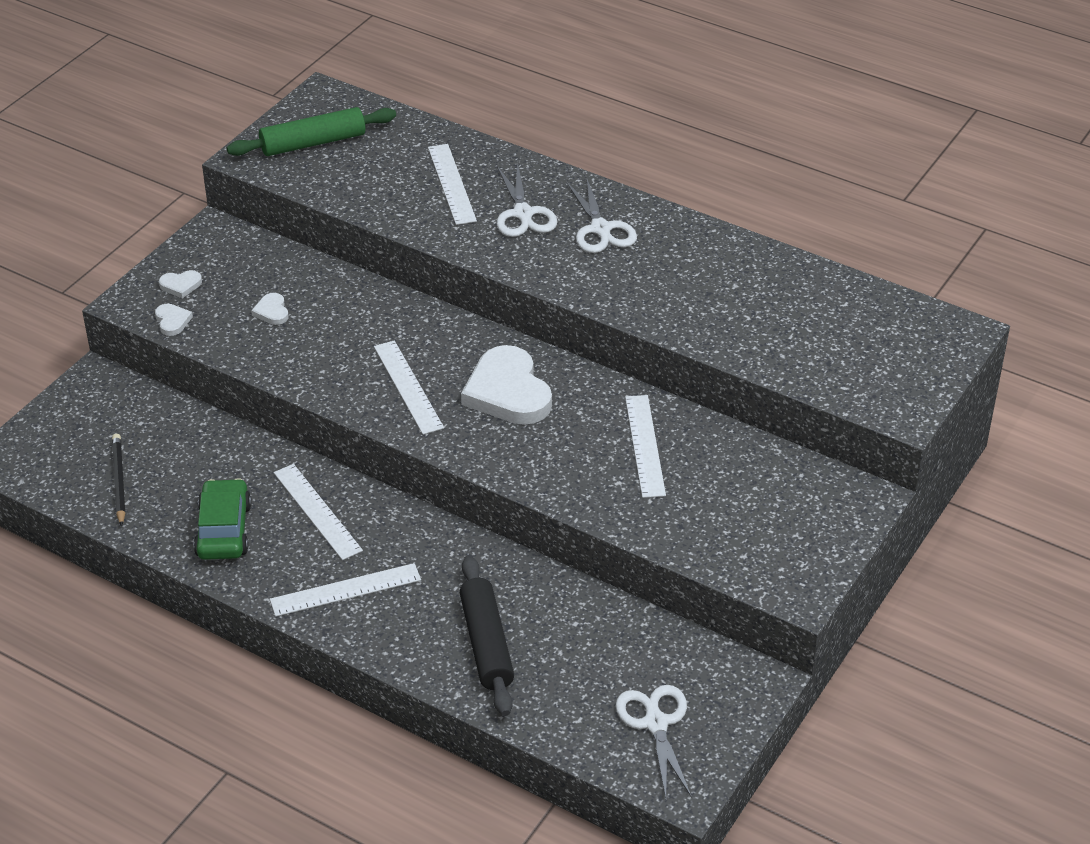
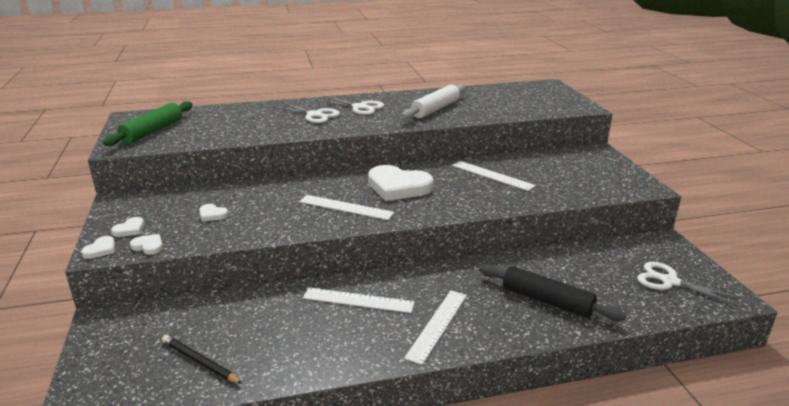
camera: 45 degrees left, 15 degrees down
(132, 299) = (101, 249): none -> white heart
(224, 530) = (316, 343): green car -> none
(452, 184) = (259, 118): white ruler -> none
(690, 291) = (435, 109): none -> white rolling pin

